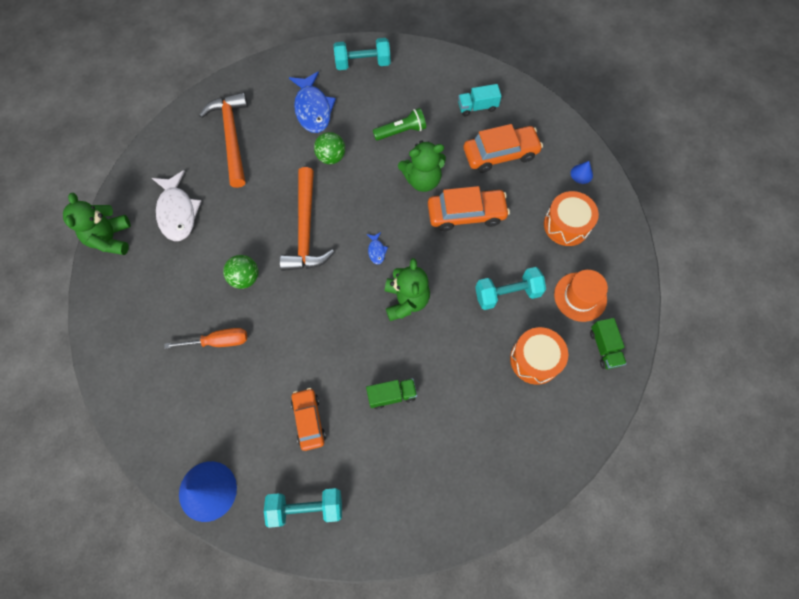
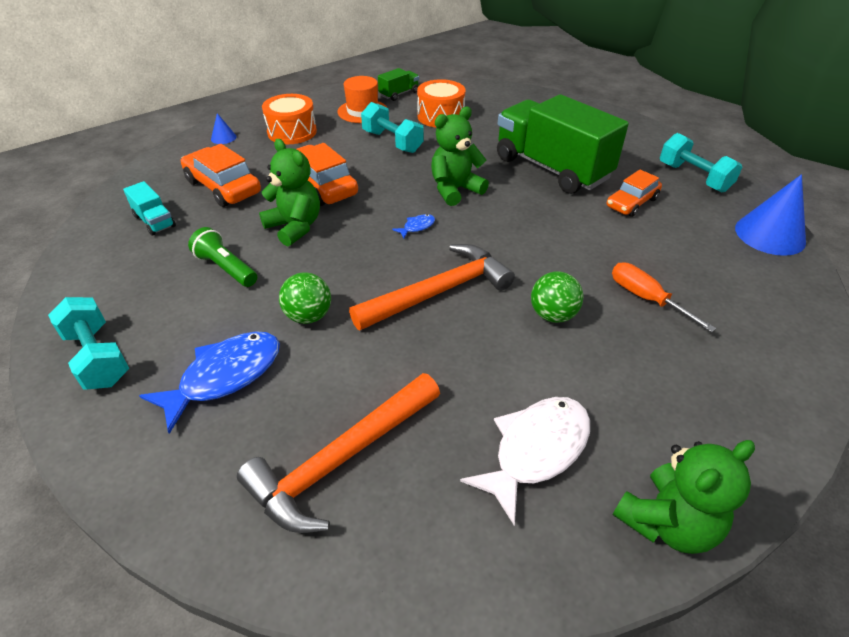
camera: 120 degrees left, 25 degrees down
(392, 395) = (551, 168): green truck -> green truck, size x2.38

